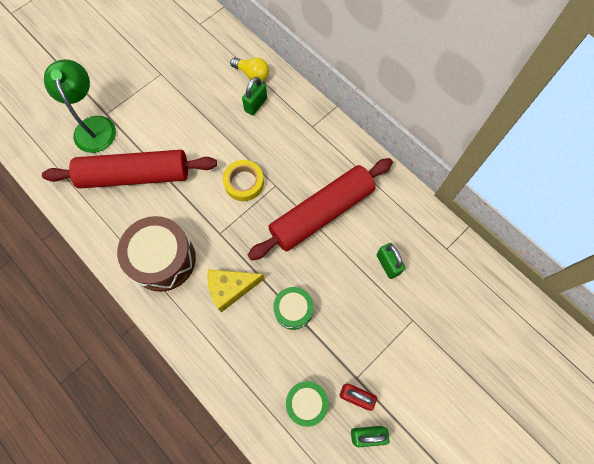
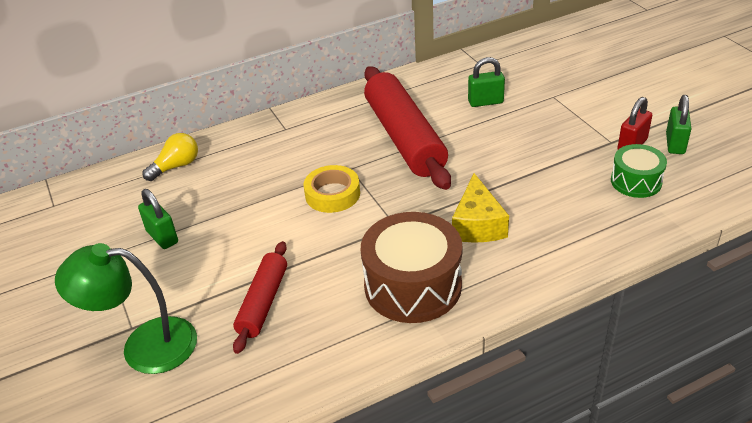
camera: 70 degrees left, 30 degrees down
(135, 175) = (263, 302): red rolling pin -> red rolling pin, size x0.55
(255, 104) = (224, 169): green padlock -> green padlock (162, 237)
(293, 310) = (520, 176): green drum -> none

